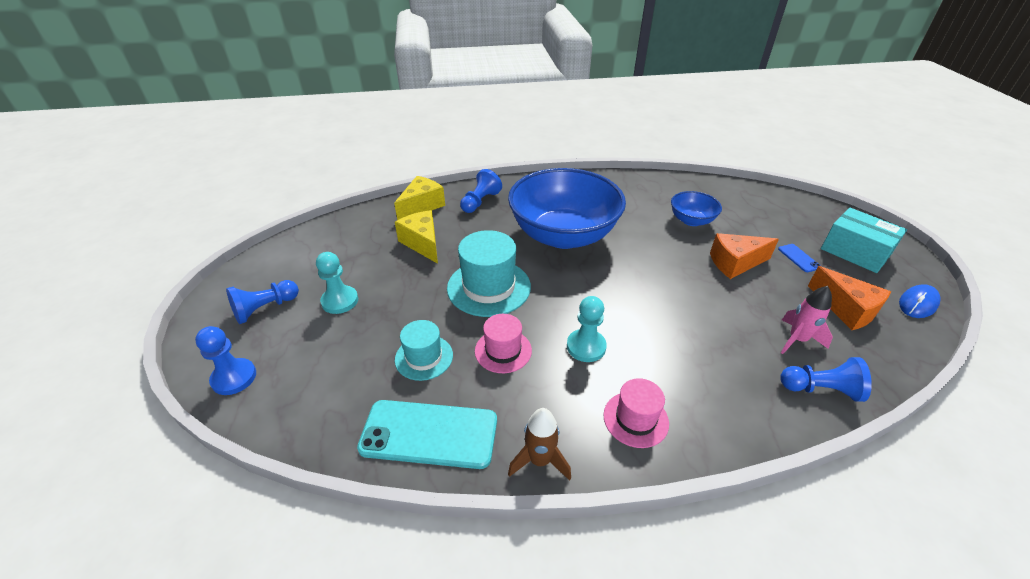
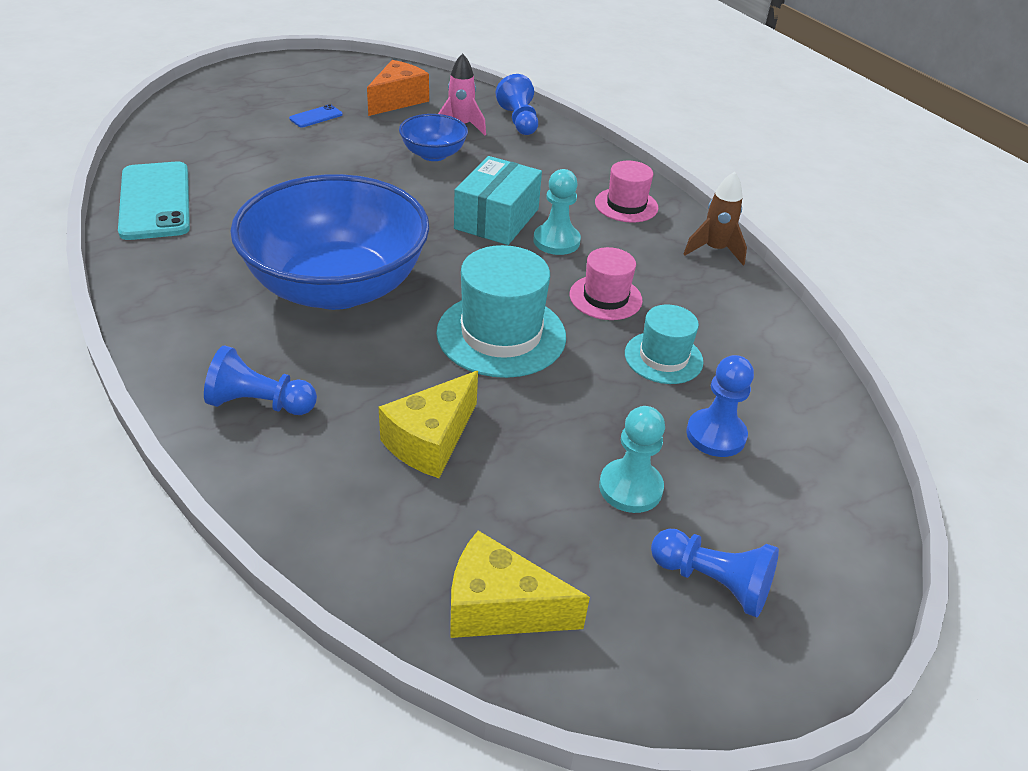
camera: 115 degrees left, 0 degrees up
(234, 378) = (842, 533): blue pawn -> blue pawn (716, 435)
(422, 206) = (302, 487): yellow cheese -> yellow cheese (499, 608)
(429, 434) = (750, 322): turquoise phone -> turquoise phone (155, 201)
(691, 220) = (254, 182): blue bowl -> blue bowl (433, 154)
(735, 263) = (345, 153): orange cheese -> none
(855, 252) = (288, 86): turquoise box -> turquoise box (496, 219)
(917, 304) = (368, 69): blue mouse -> none

